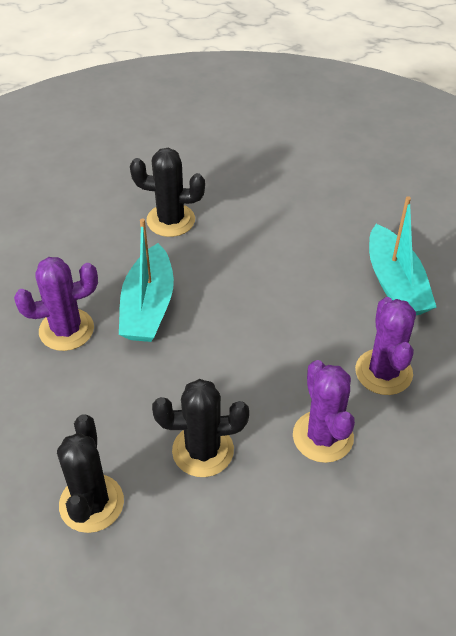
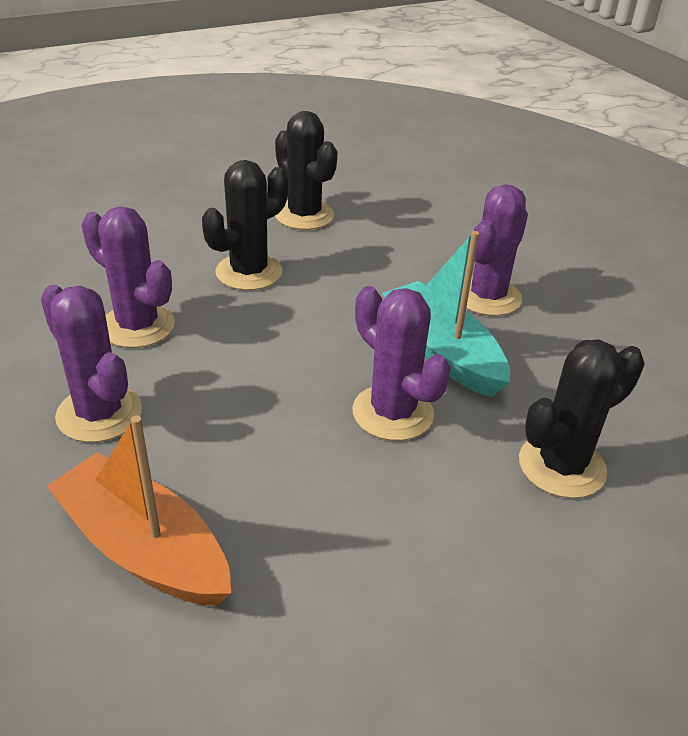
camera: 140 degrees right, 10 degrees down
(219, 286) = (392, 413): none -> purple cactus
(395, 284) = (144, 548): turquoise boat -> orange boat

